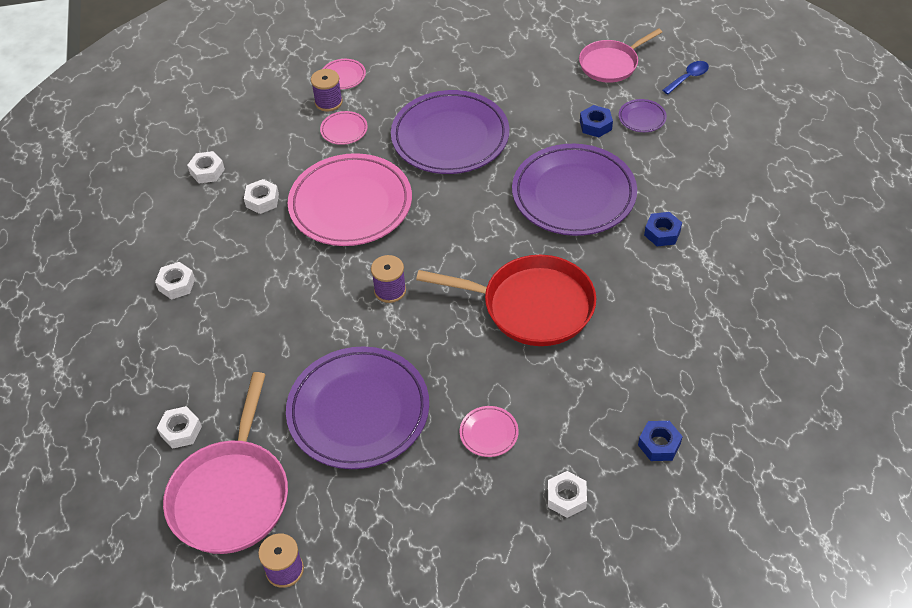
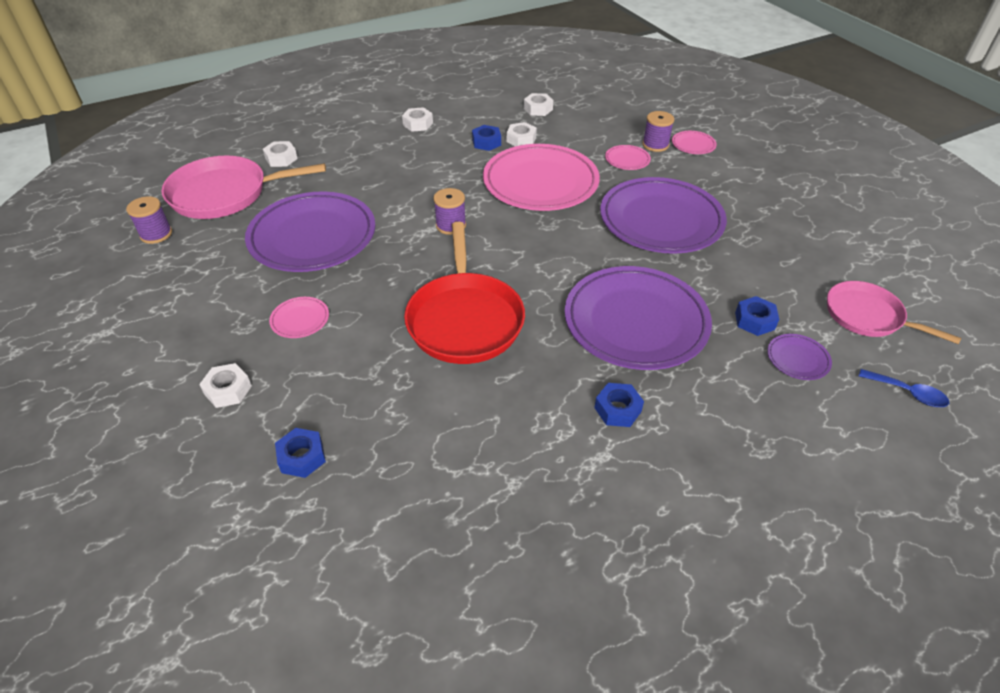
camera: 70 degrees right, 5 degrees down
(252, 230) = (486, 142): none -> blue nut

